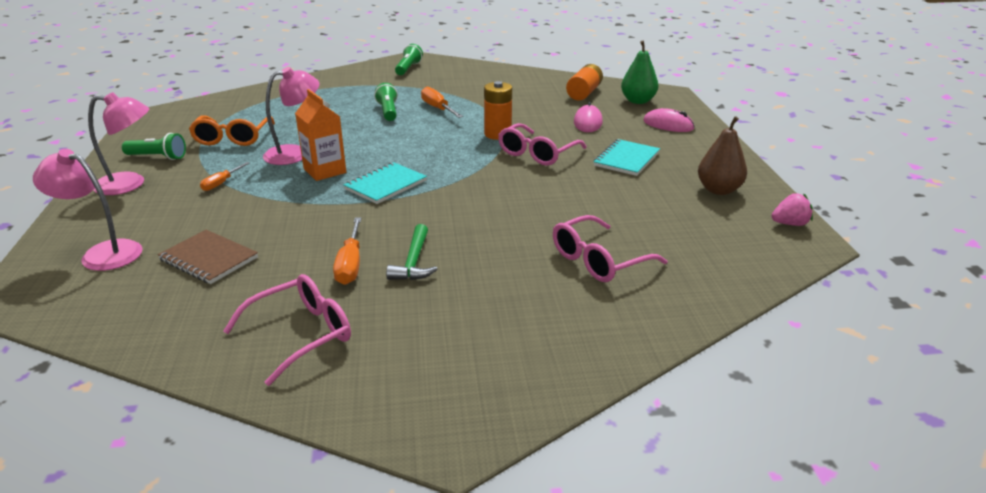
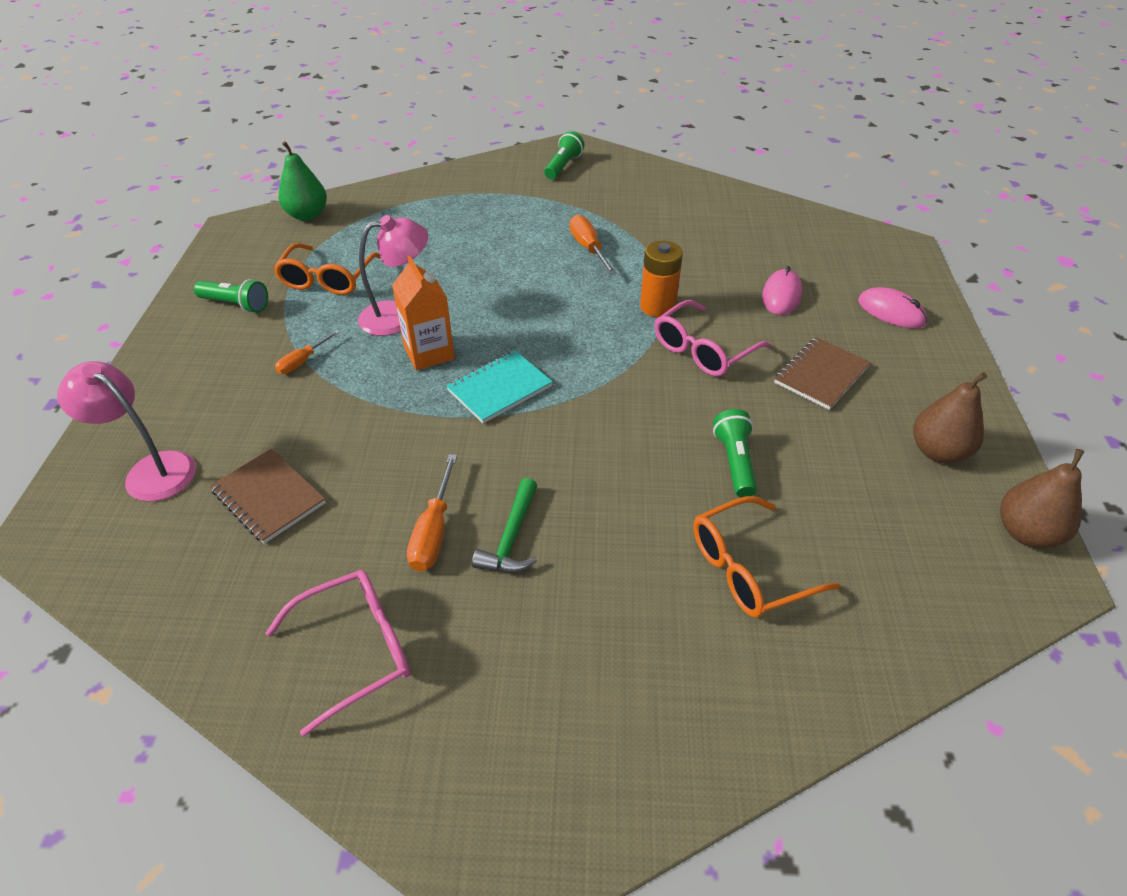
camera: 10 degrees right, 15 degrees up
(130, 184) = (198, 350): pink lamp -> none
(388, 111) = (524, 248): green flashlight -> green flashlight (735, 462)
(584, 93) = (786, 236): orange battery -> none
(598, 260) = (748, 569): pink glasses -> orange glasses
(626, 159) = (821, 375): turquoise notebook -> brown notebook
(638, 101) = (857, 259): green pear -> green pear (307, 215)
(790, 224) = (1026, 533): pink strawberry -> brown pear

